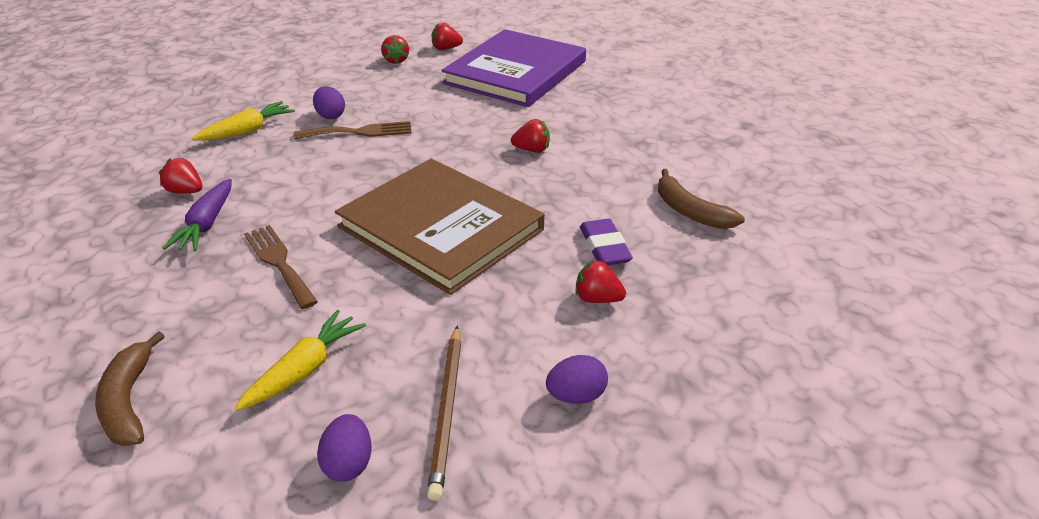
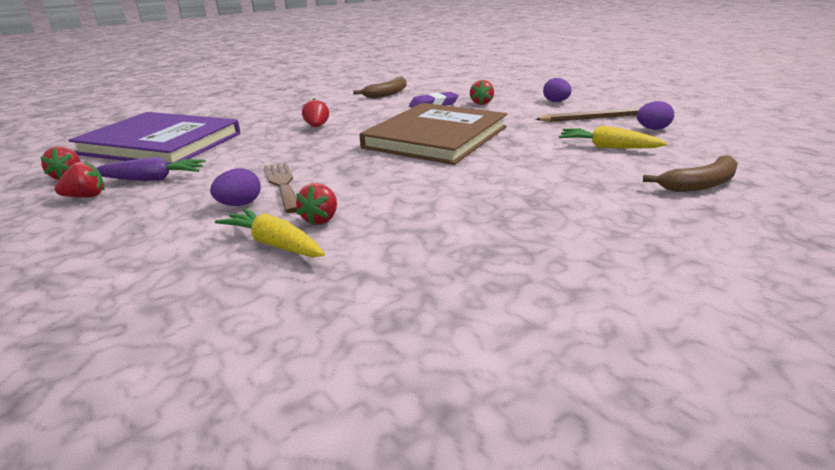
camera: 100 degrees left, 10 degrees down
(185, 191) = (431, 243): red strawberry -> red strawberry (320, 219)
(206, 224) = (485, 215): purple carrot -> purple carrot (152, 179)
(279, 262) = (515, 174): brown fork -> none

